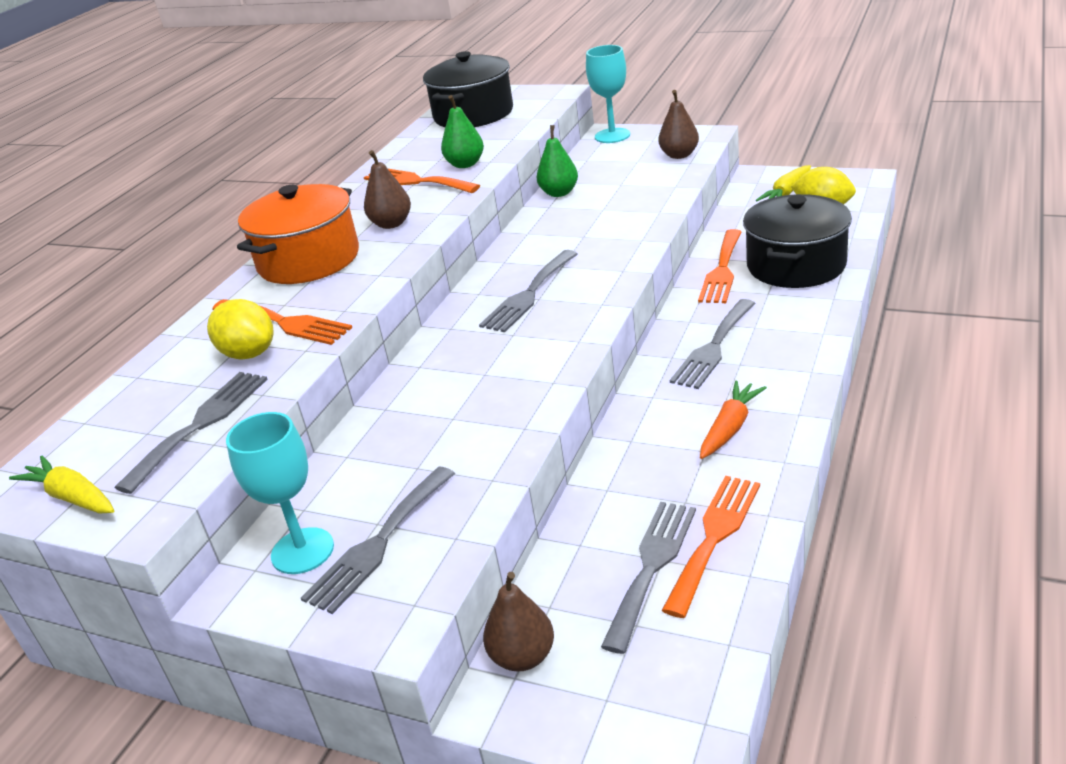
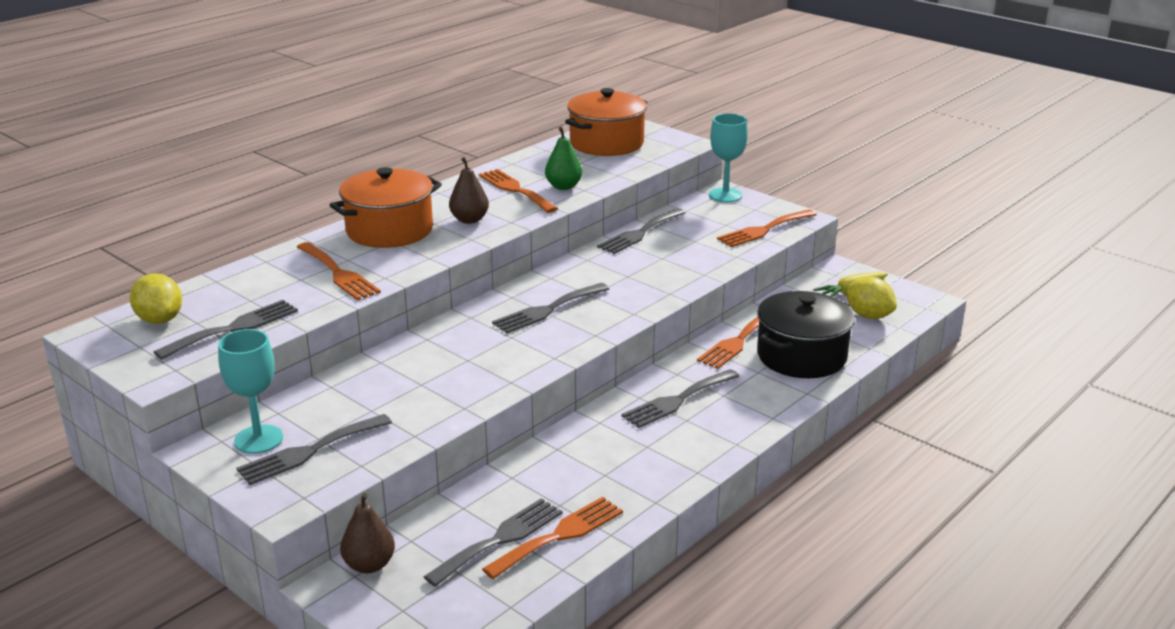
camera: 15 degrees right, 5 degrees down
(72, 497) = (125, 349): yellow carrot -> none
(249, 354) = (298, 288): yellow lemon -> yellow lemon (160, 319)
(473, 114) = (606, 143): black pot -> orange pot
(559, 193) = (640, 233): green pear -> grey fork
(679, 155) = (764, 230): brown pear -> orange fork
(730, 427) = (637, 464): orange carrot -> none

